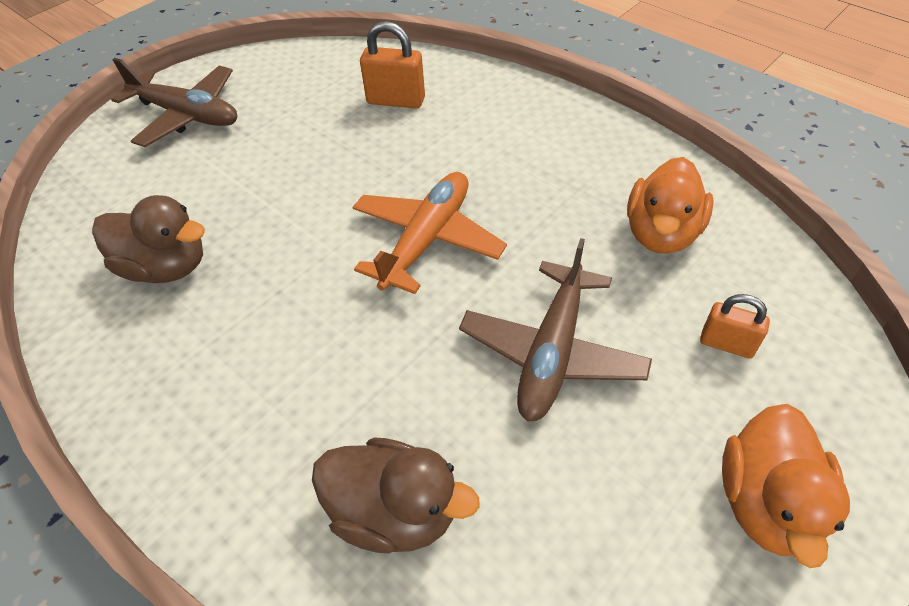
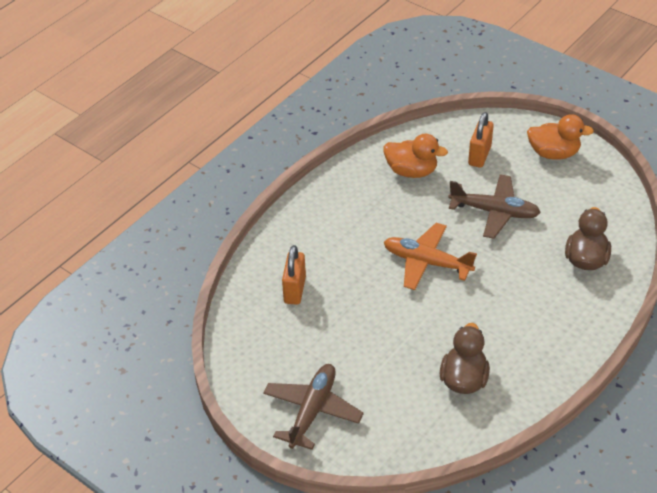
camera: 95 degrees left, 5 degrees down
(726, 344) = (479, 156): orange padlock -> orange padlock, size x1.53

